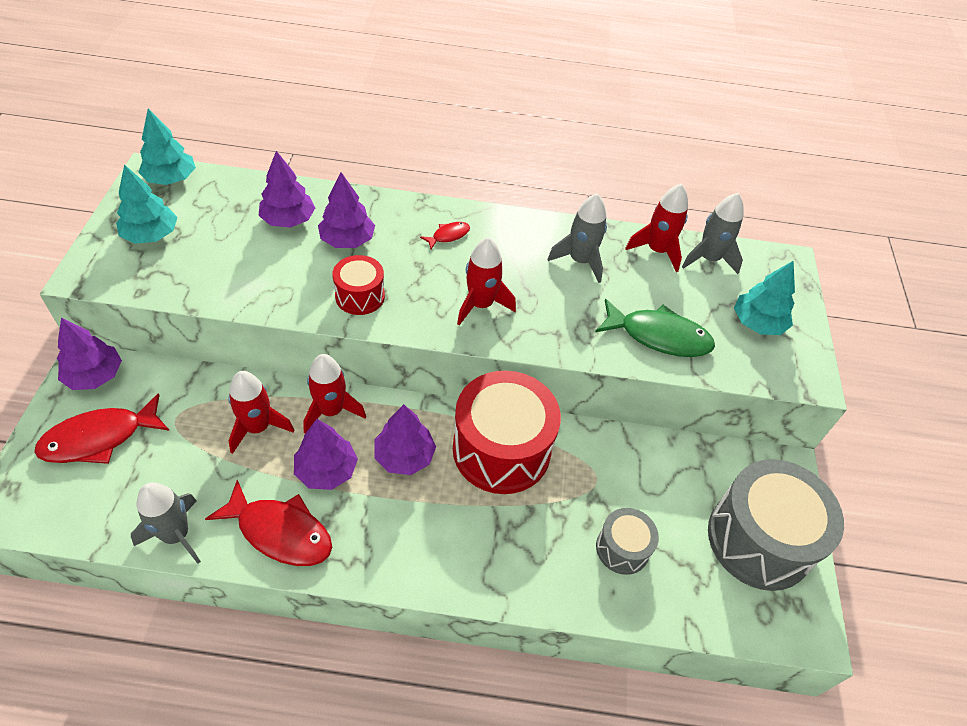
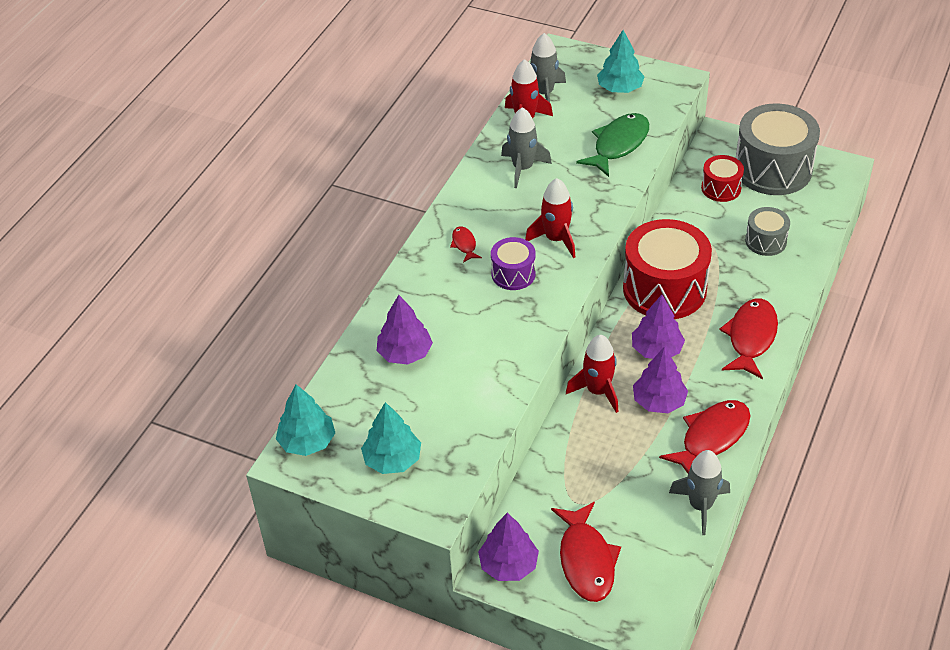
camera: 65 degrees left, 5 degrees down
(258, 427) = (603, 444): red rocket -> none
(347, 240) = (448, 314): purple tree -> none
(360, 296) = (523, 314): red drum -> red drum (721, 188)
(417, 279) = (513, 274): none -> purple drum
(448, 553) = (751, 338): none -> red fish

